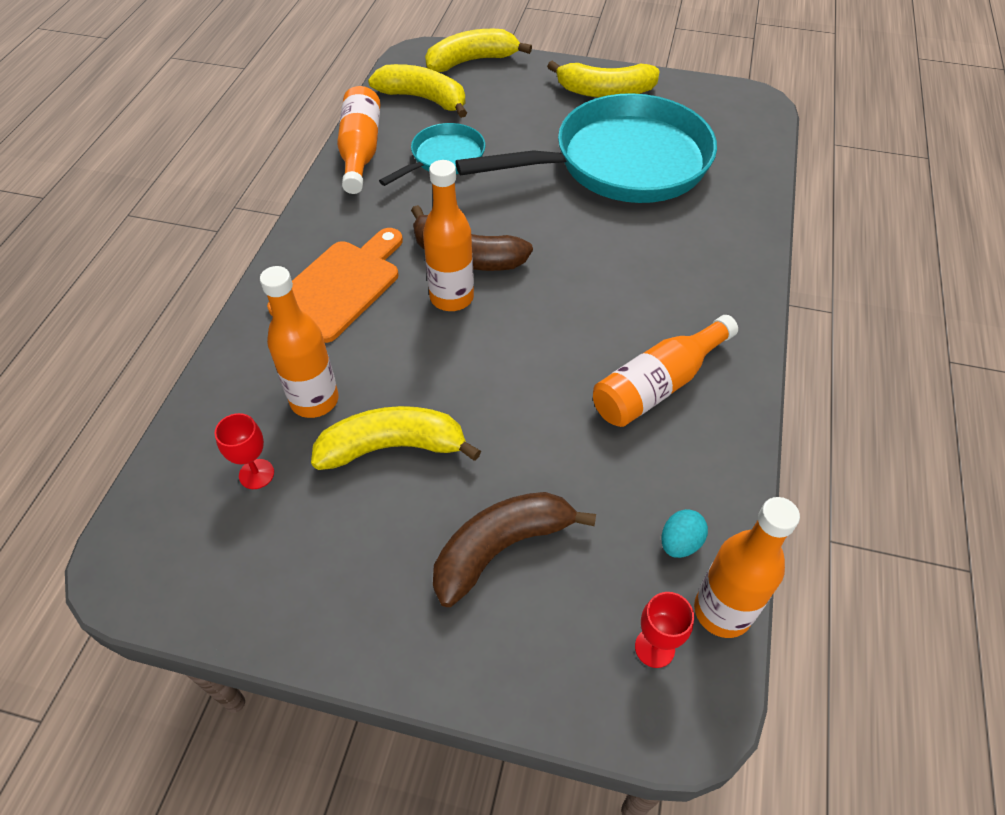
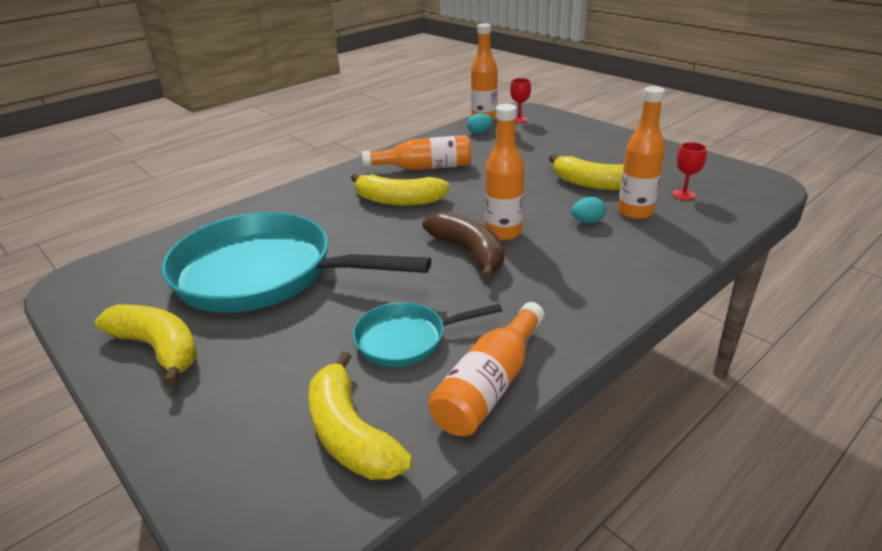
camera: 145 degrees left, 20 degrees down
(340, 286) = (586, 264): orange cutting board -> none
(367, 356) = (587, 222): none -> turquoise egg
(472, 61) = (217, 477): yellow banana -> yellow banana (398, 200)
(500, 548) = (560, 147): brown banana -> none

